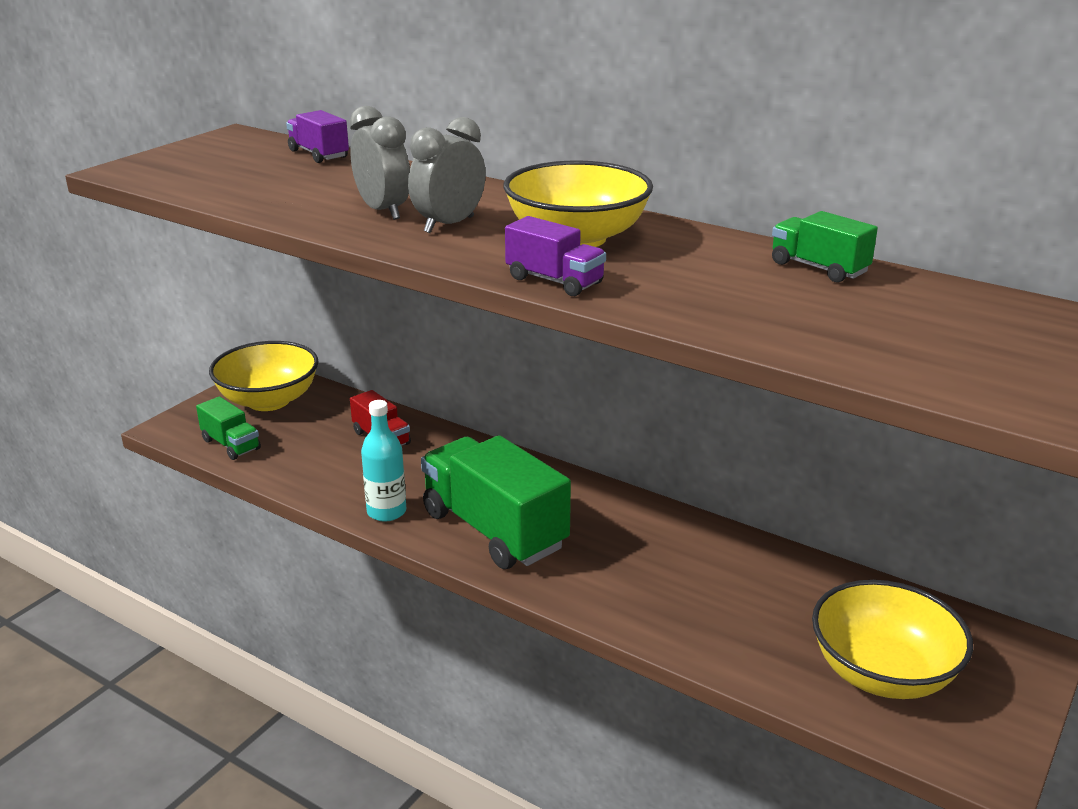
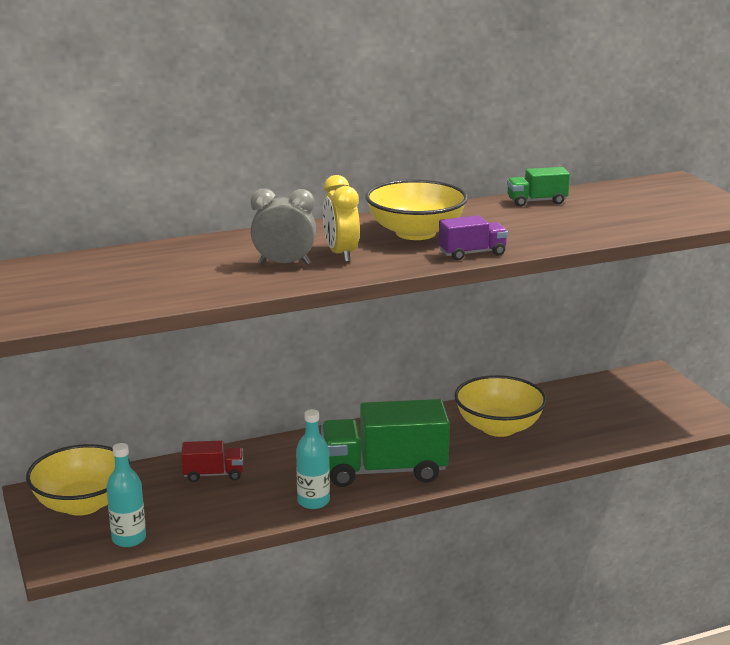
camera: 55 degrees left, 5 degrees down
(231, 445) = (129, 539): green truck -> turquoise bottle
(319, 154) = (121, 255): purple truck -> none
(449, 225) = (341, 254): grey clock -> yellow clock
(882, 673) = (634, 413): yellow bowl -> yellow bowl (499, 427)

